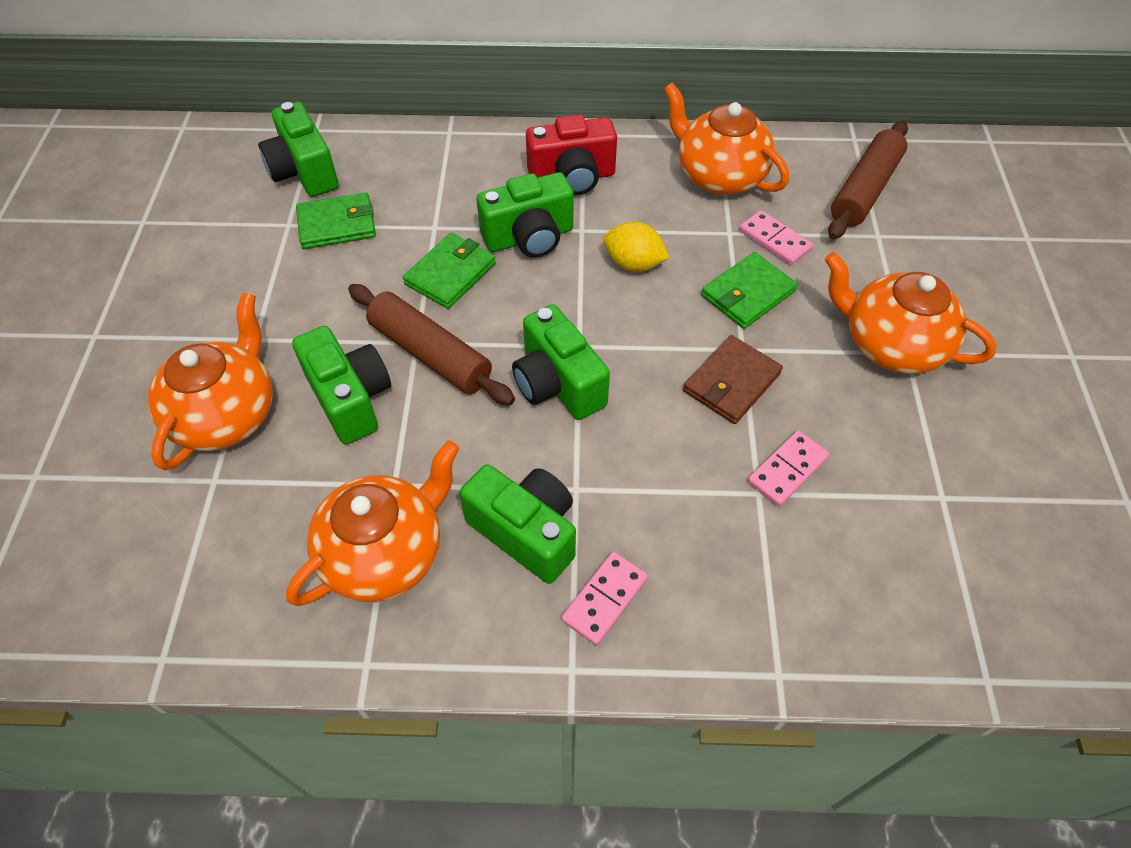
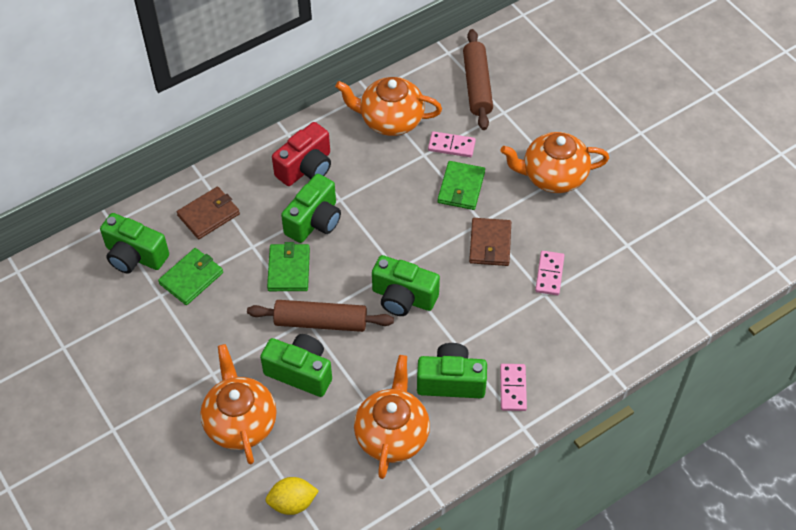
camera: 35 degrees left, 0 degrees up
(420, 171) = (209, 215): none -> brown wallet
(633, 264) = (386, 204): yellow lemon -> yellow lemon (292, 503)

